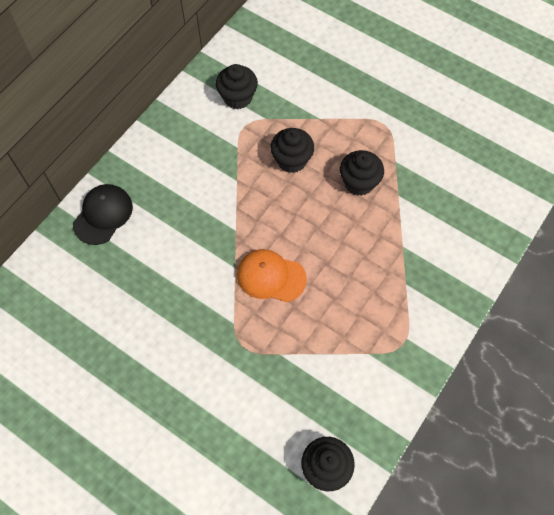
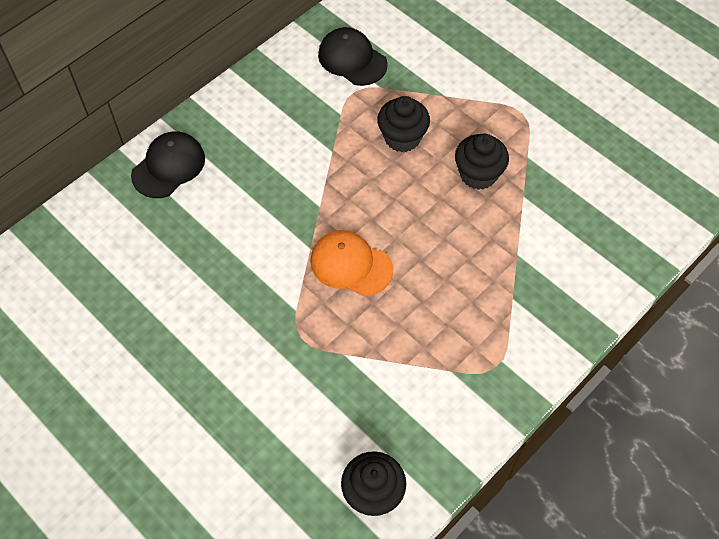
camera: 10 degrees right, 5 degrees down
(237, 97) = (352, 59): black cupcake -> black cap

